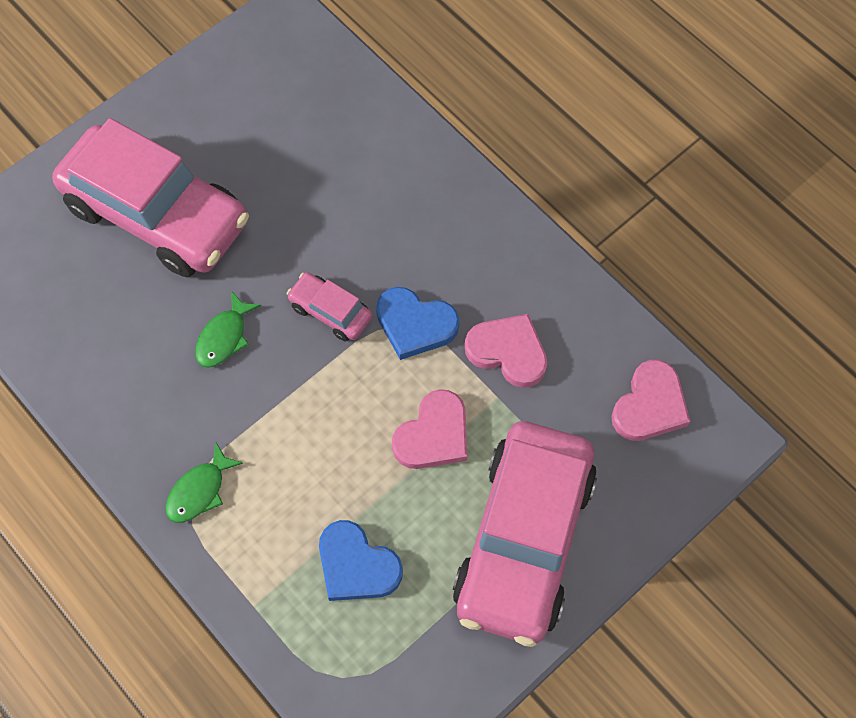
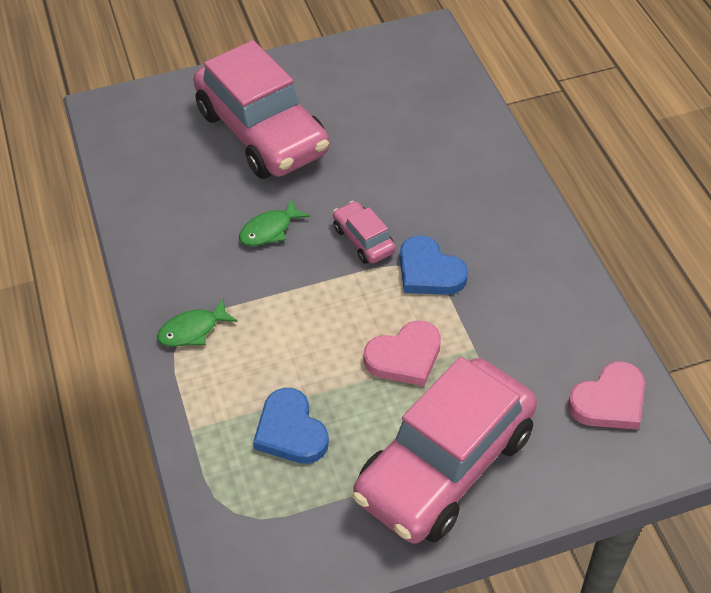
camera: 25 degrees right, 15 degrees down
(508, 352) = (499, 317): pink heart -> none

